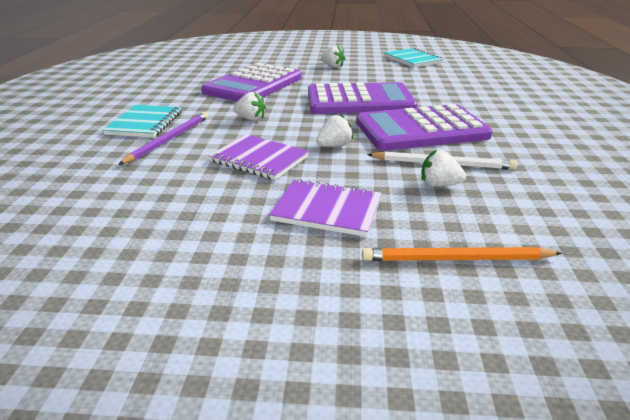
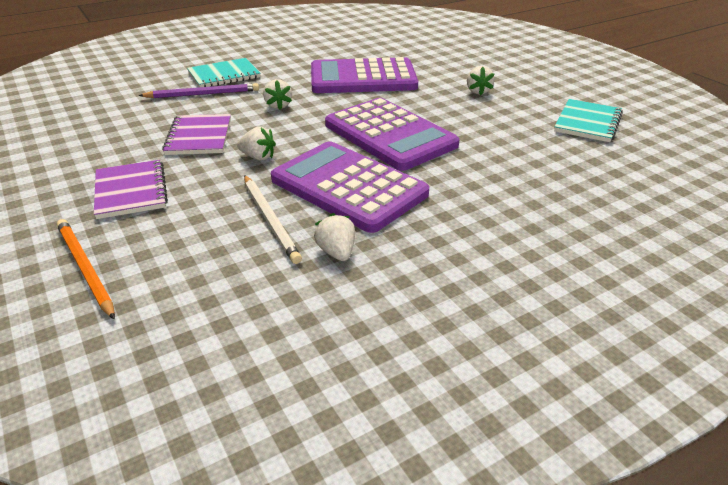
camera: 55 degrees right, 5 degrees up
(439, 185) = (219, 229): white strawberry -> white strawberry (336, 252)

